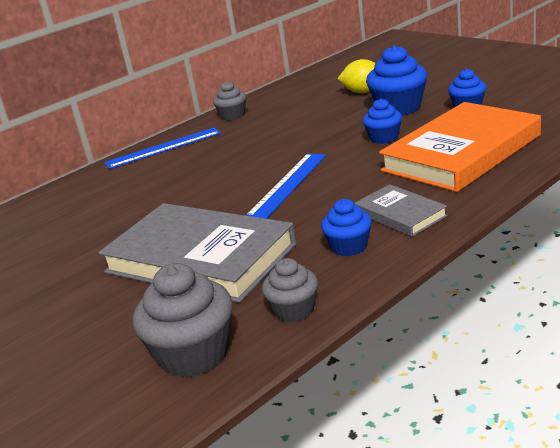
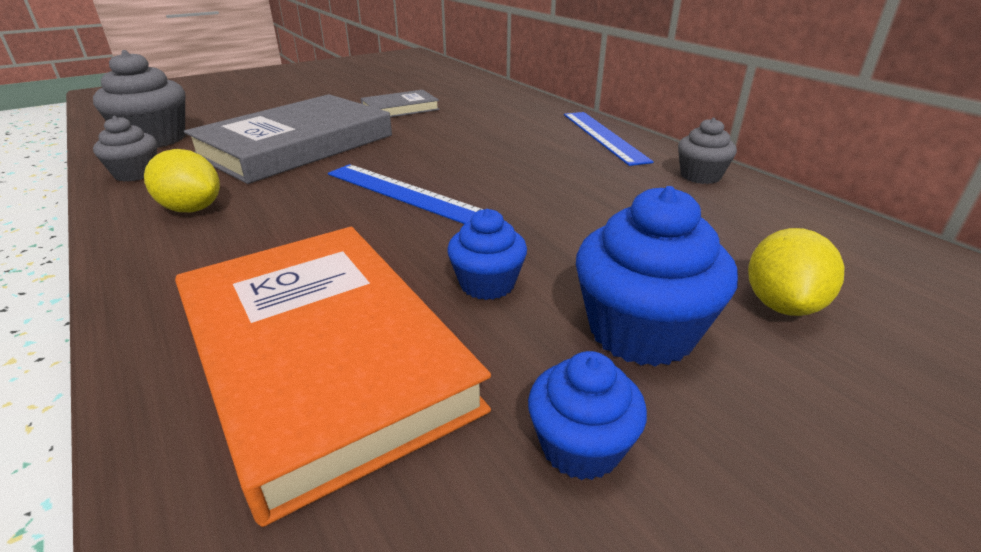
camera: 95 degrees right, 5 degrees up
(349, 247) = (192, 209): blue cupcake -> yellow lemon
(400, 214) = (206, 250): grey book -> grey book (400, 109)

